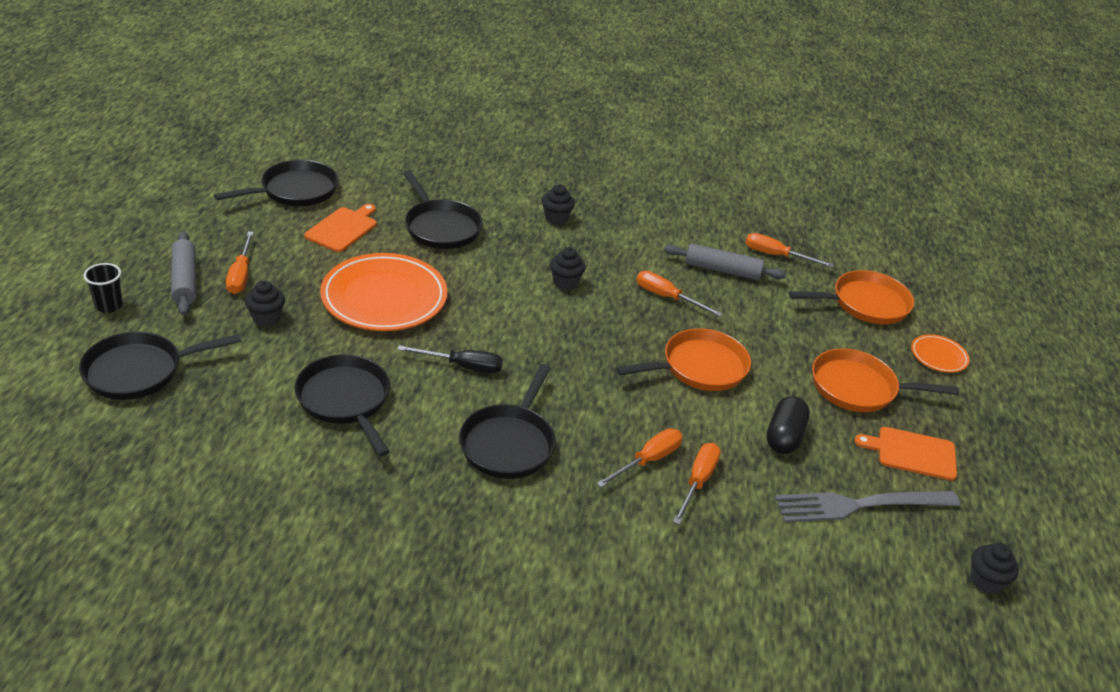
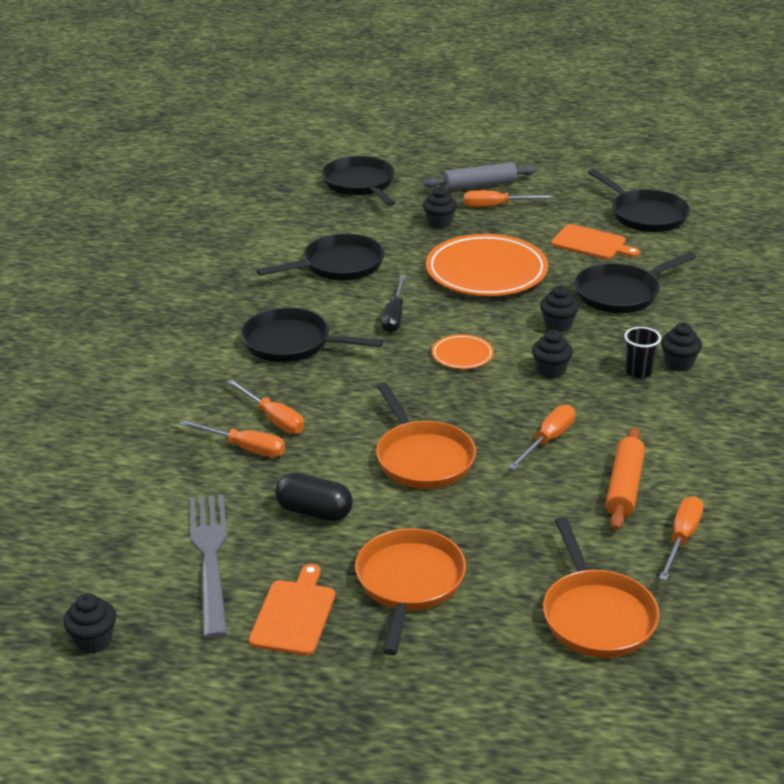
camera: 95 degrees right, 5 degrees down
(109, 305) = (436, 163): black cup -> black cup (638, 371)
(491, 268) = (558, 325): none -> black cupcake
(722, 270) = (624, 487): grey rolling pin -> orange rolling pin
(938, 356) = (493, 676): orange plate -> orange plate (462, 355)

